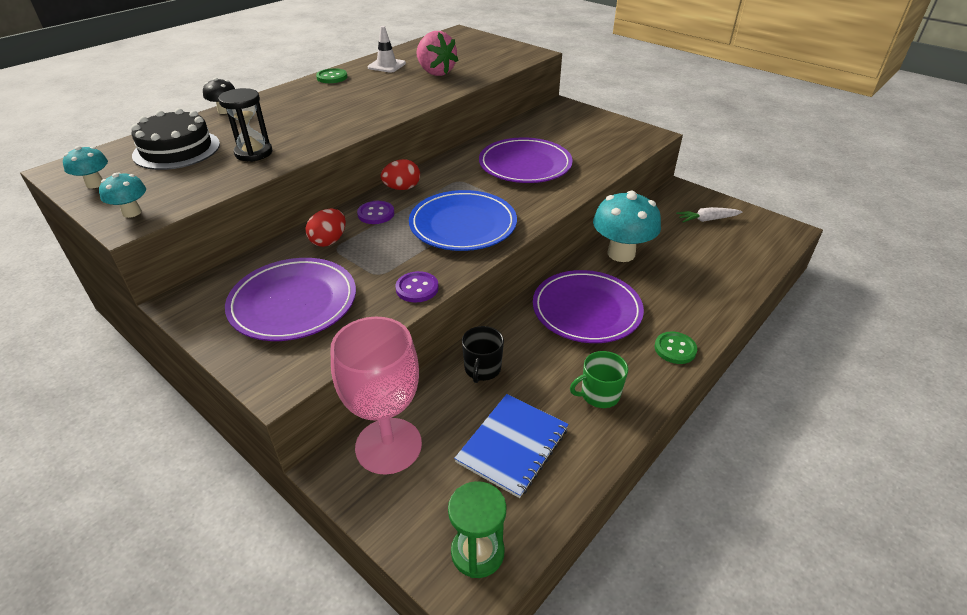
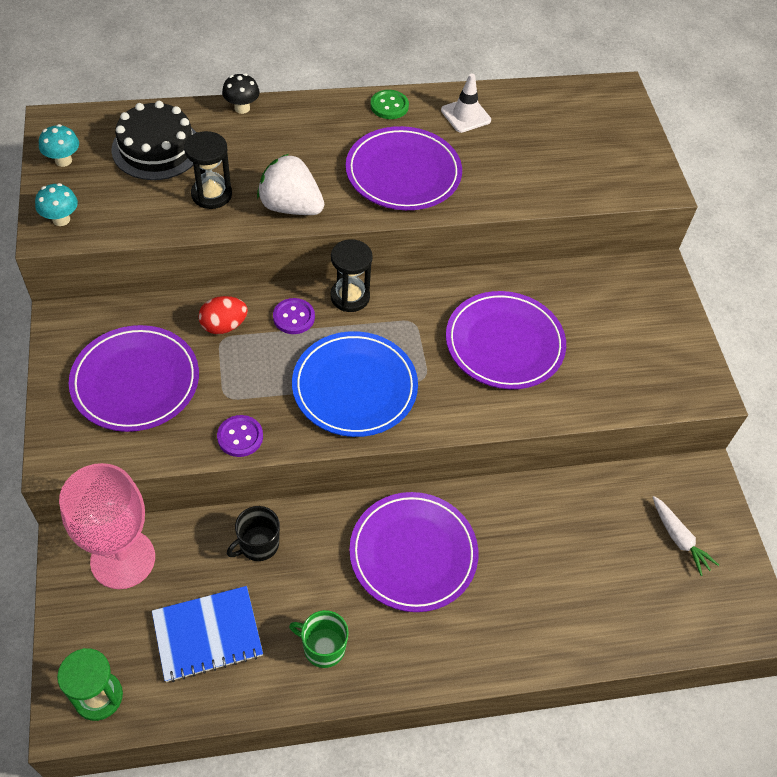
camera: 35 degrees right, 15 degrees up
(323, 136) = (290, 207): none -> white strawberry
(381, 97) = (403, 173): none -> purple plate
(402, 188) = (350, 297): red egg -> black hourglass
(435, 72) = (504, 160): pink strawberry -> none
(621, 253) = (526, 513): turquoise mushroom -> none
(675, 349) = (443, 659): green button -> none
(707, 220) = (679, 539): white carrot -> white carrot turned 150 degrees counterclockwise

